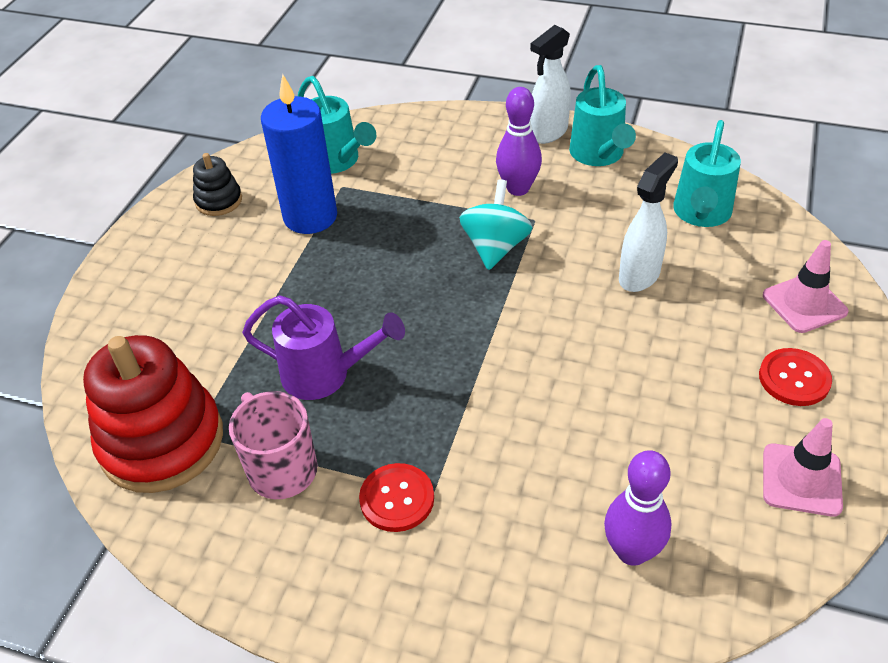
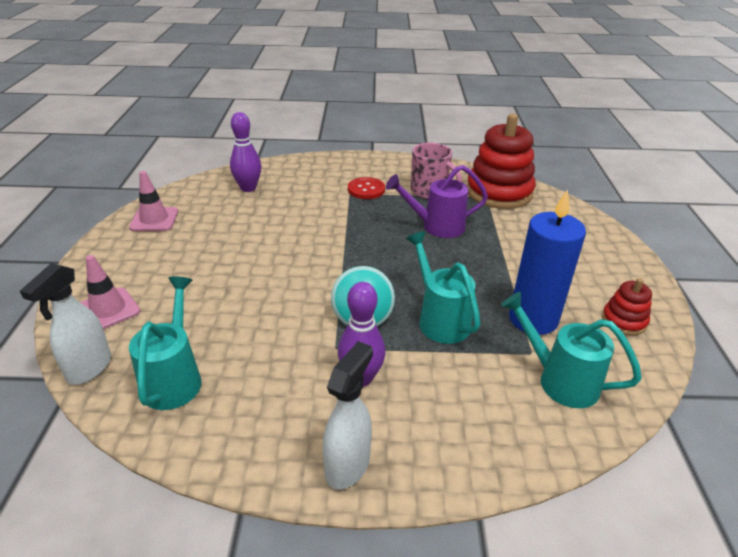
camera: 160 degrees right, 10 degrees down
(219, 201) = (624, 321): black stacking toy -> red stacking toy
(598, 155) = (281, 439): turquoise watering can -> turquoise watering can (440, 319)
(639, 276) = (238, 312): white spray bottle -> white spray bottle (89, 369)
(794, 378) = (138, 262): red button -> none

